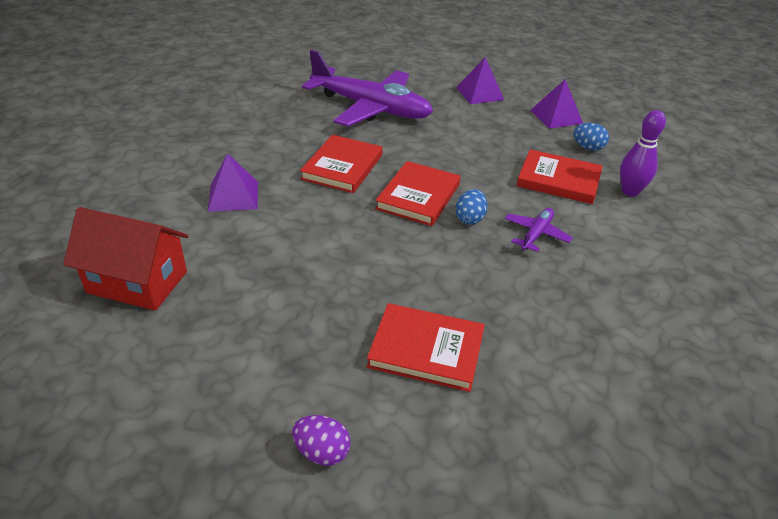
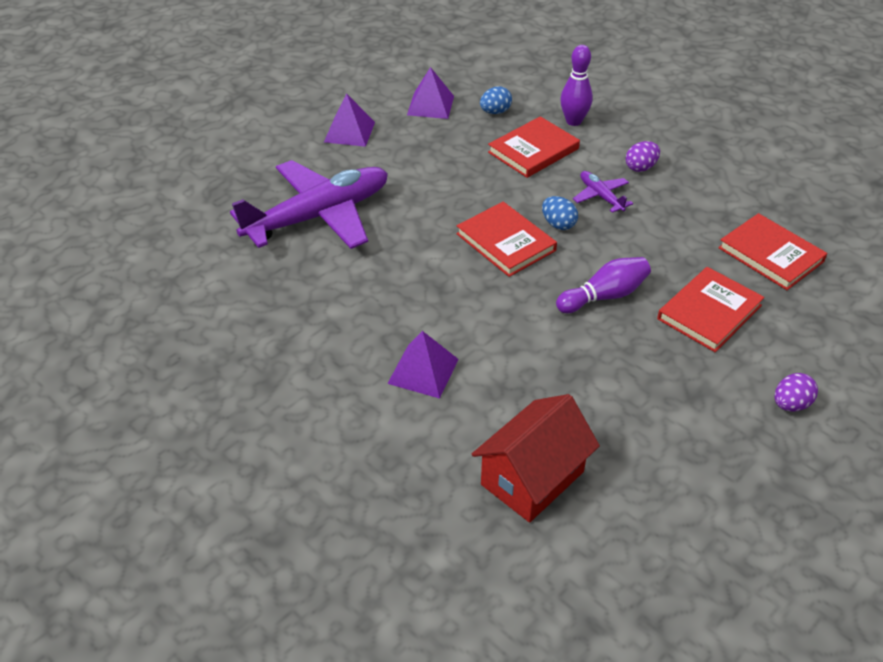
camera: 60 degrees left, 5 degrees up
(342, 167) = (422, 275): red book -> red book (770, 255)
(393, 270) = (604, 296): none -> purple bowling pin
(609, 249) = (640, 167): none -> purple egg

